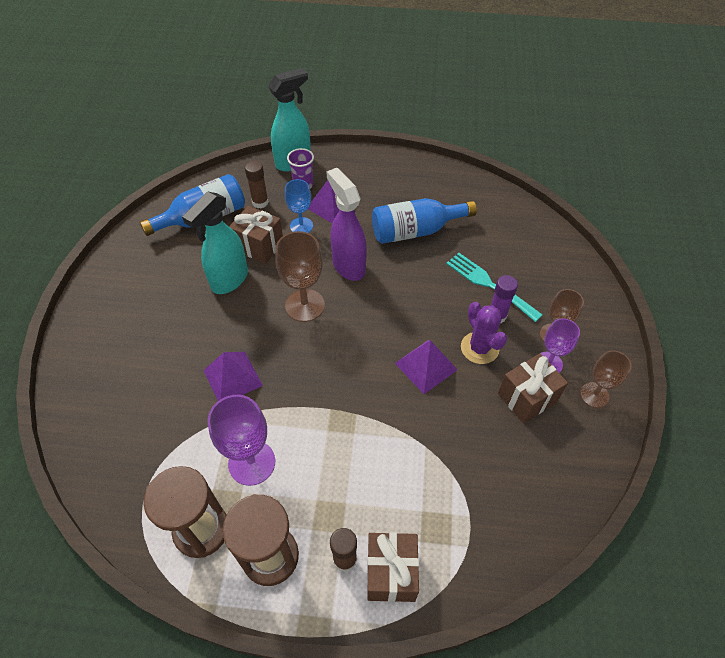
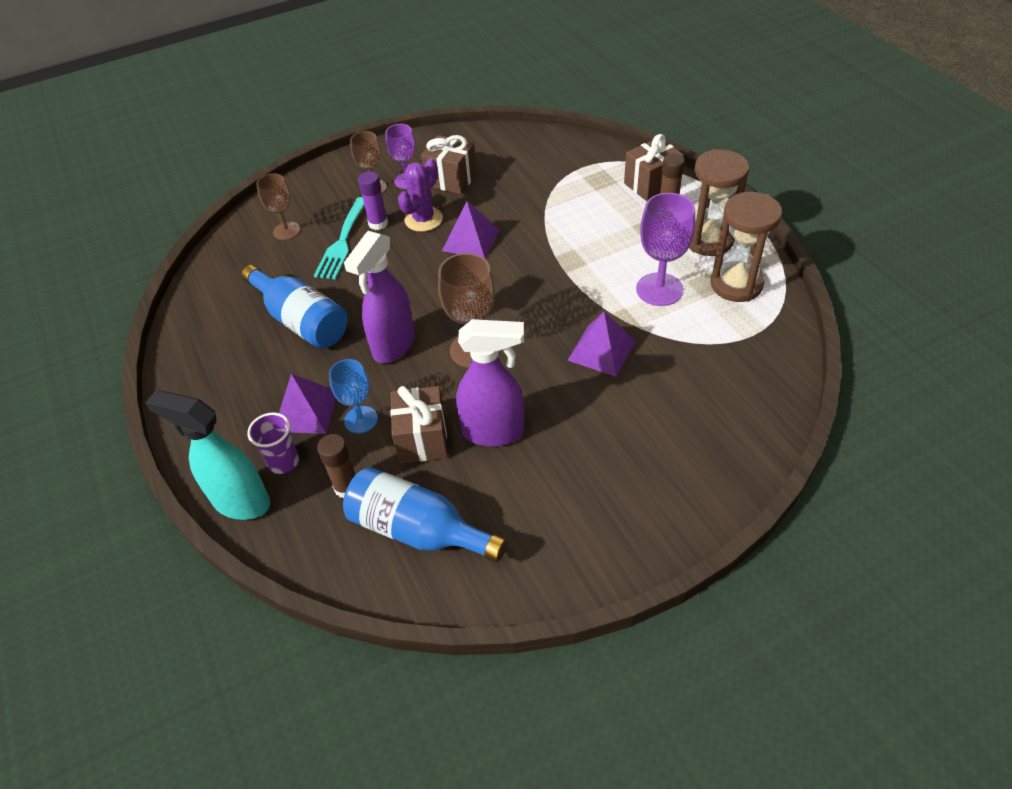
camera: 120 degrees left, 5 degrees down
(229, 280) = (494, 432): turquoise spray bottle -> purple spray bottle
(594, 395) = (418, 152): brown goblet -> brown goblet (286, 231)

